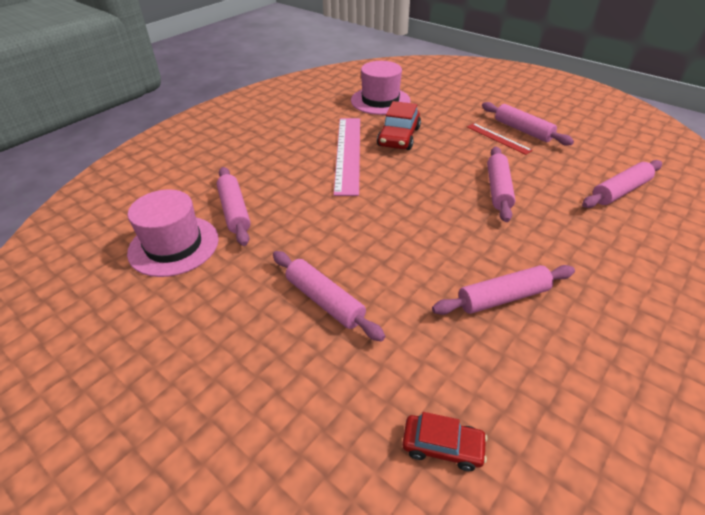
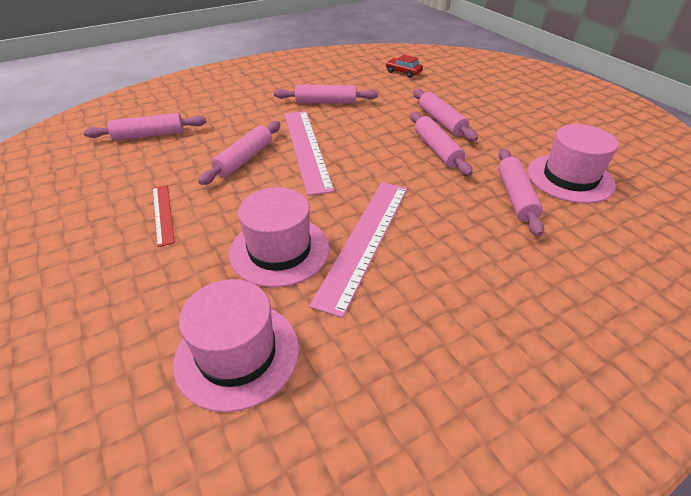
camera: 160 degrees left, 0 degrees up
(399, 137) = (279, 250): red car -> pink hat
(454, 214) = (306, 149): none -> pink ruler
(523, 130) = (117, 217): pink rolling pin -> pink rolling pin (437, 150)

